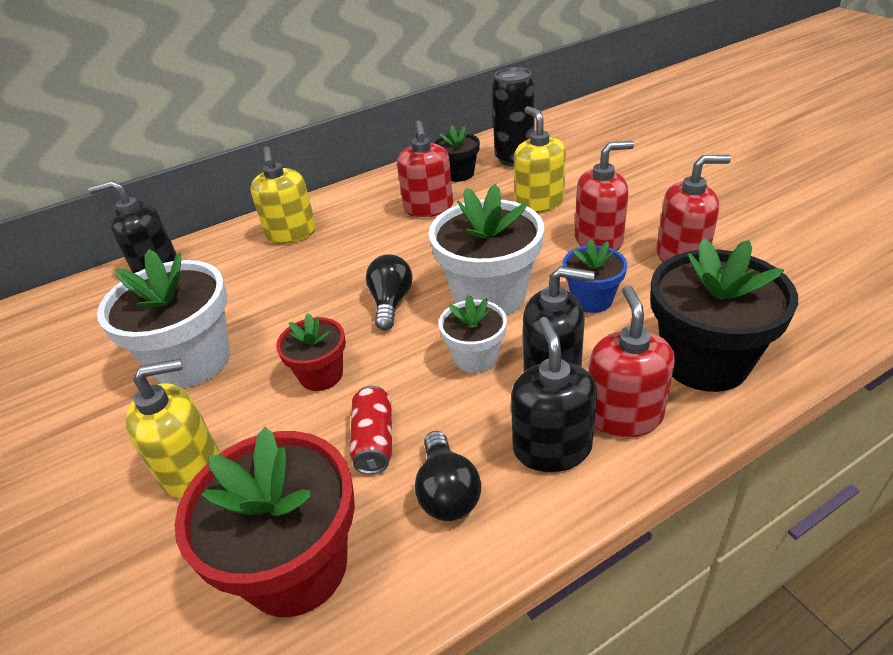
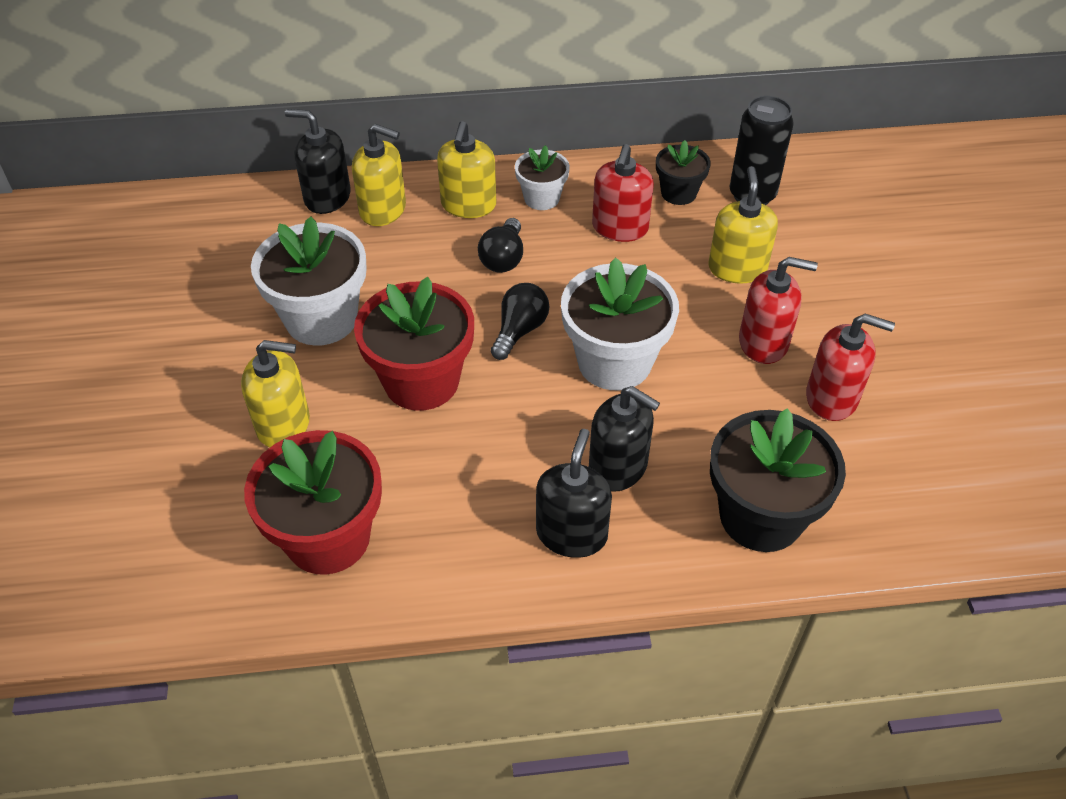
camera: 20 degrees right, 10 degrees up
(215, 260) = (383, 210): none -> yellow soap dispenser
(321, 375) = (421, 381): red flower pot -> red flower pot, size x1.81
(374, 440) = (434, 463): red can -> none
(447, 492) = (467, 532): black light bulb -> black light bulb (503, 258)
(475, 357) = (561, 422): white flower pot -> white flower pot (541, 198)
(591, 300) = (706, 408): blue flower pot -> none
(624, 415) = (651, 533): red soap dispenser -> none

